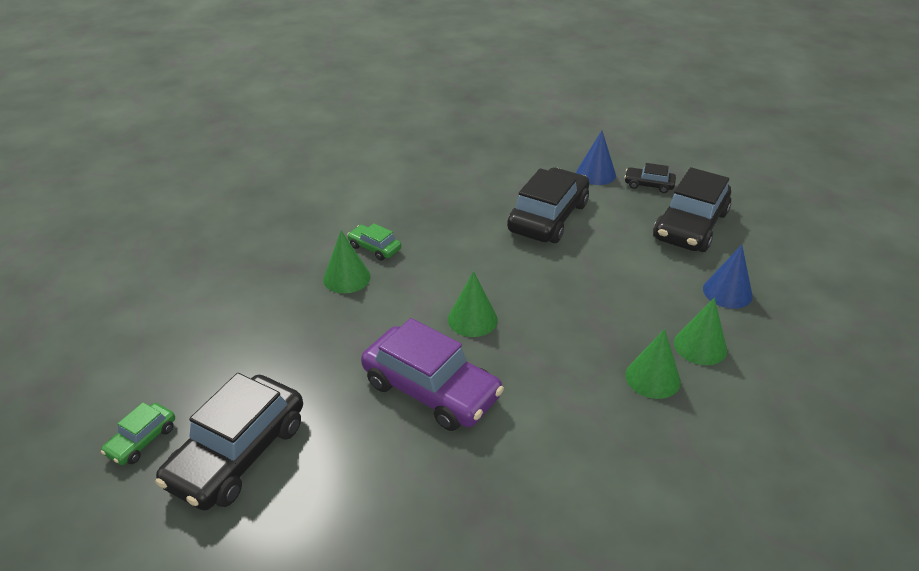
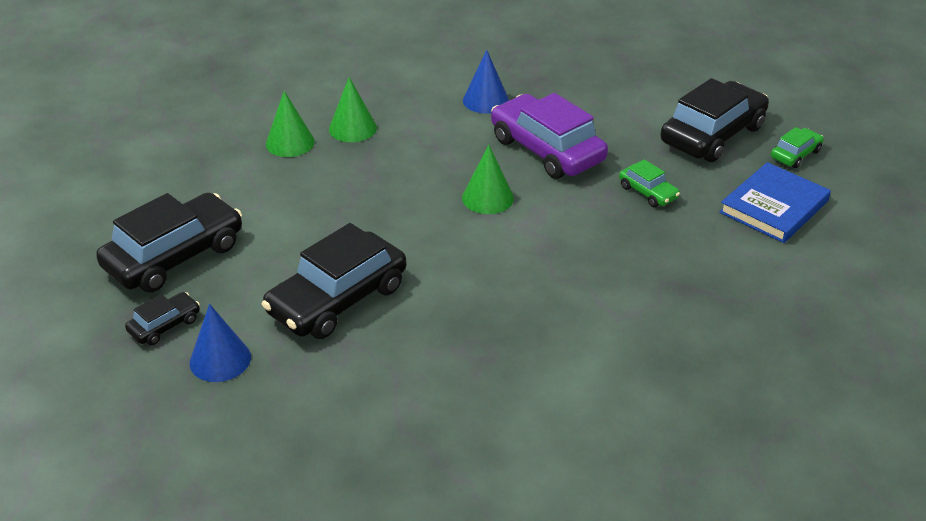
camera: 165 degrees left, 0 degrees up
(189, 360) = (774, 207): none -> blue book
(346, 277) = (613, 263): green cone -> none
(374, 248) = (574, 295): green car -> green car (648, 192)
(648, 185) = (164, 325): black car -> black car turned 75 degrees counterclockwise
(727, 292) = (215, 180): blue cone -> blue cone (485, 100)

